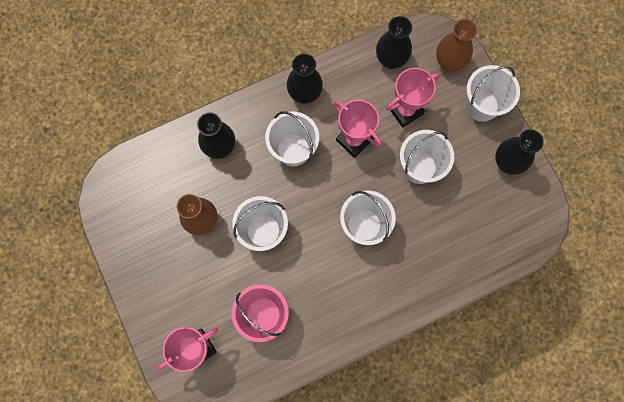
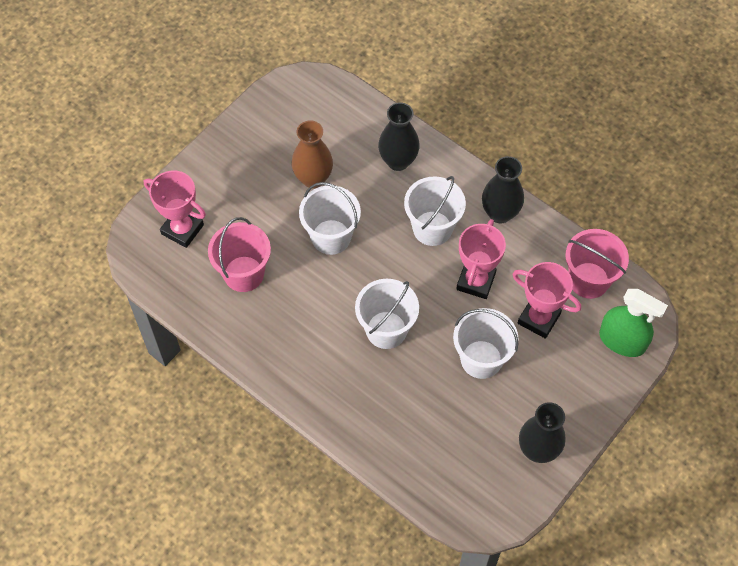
camera: 65 degrees right, 15 degrees down
(390, 60) = (588, 280): black vase -> pink bucket
(449, 62) = (622, 341): brown vase -> green spray bottle
(481, 105) = (591, 396): white bucket -> none

